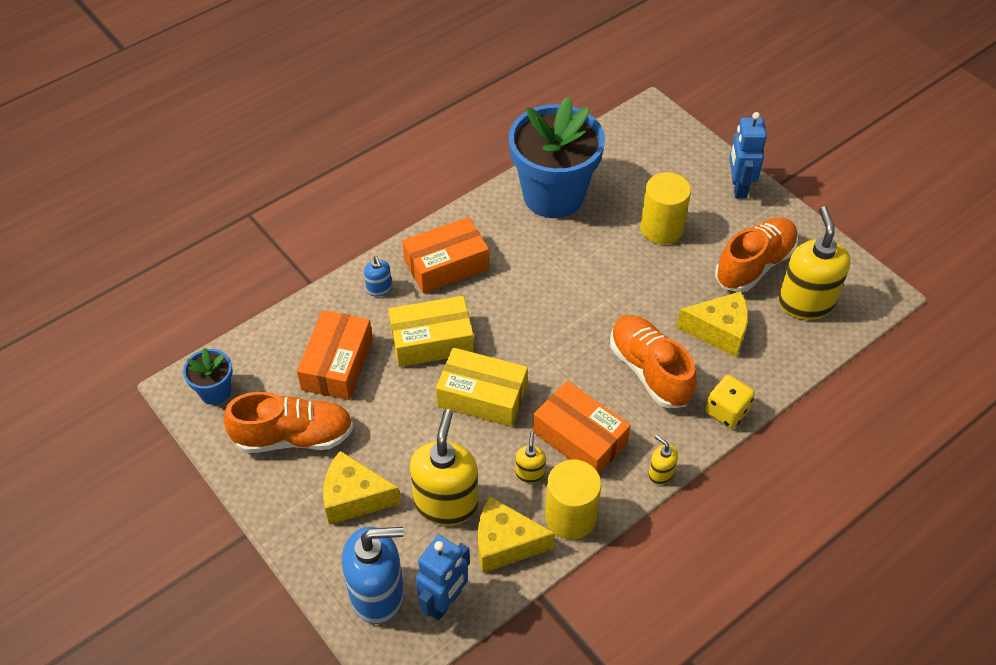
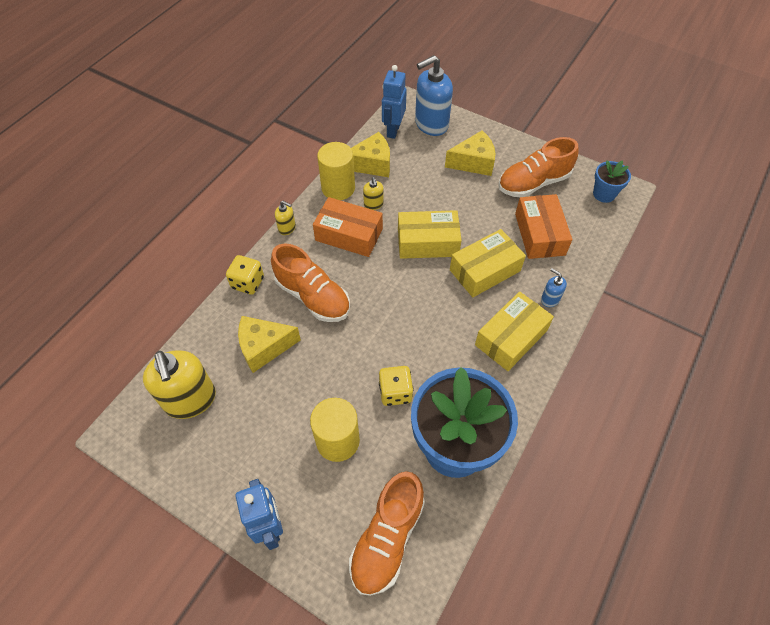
camera: 160 degrees right, 5 degrees up
(446, 265) = (511, 337): orange box -> yellow box
(446, 503) = (417, 174): yellow soap dispenser -> none
(591, 251) = (395, 392): none -> yellow dice
(754, 265) = (241, 426): orange shoe -> orange shoe (387, 538)

